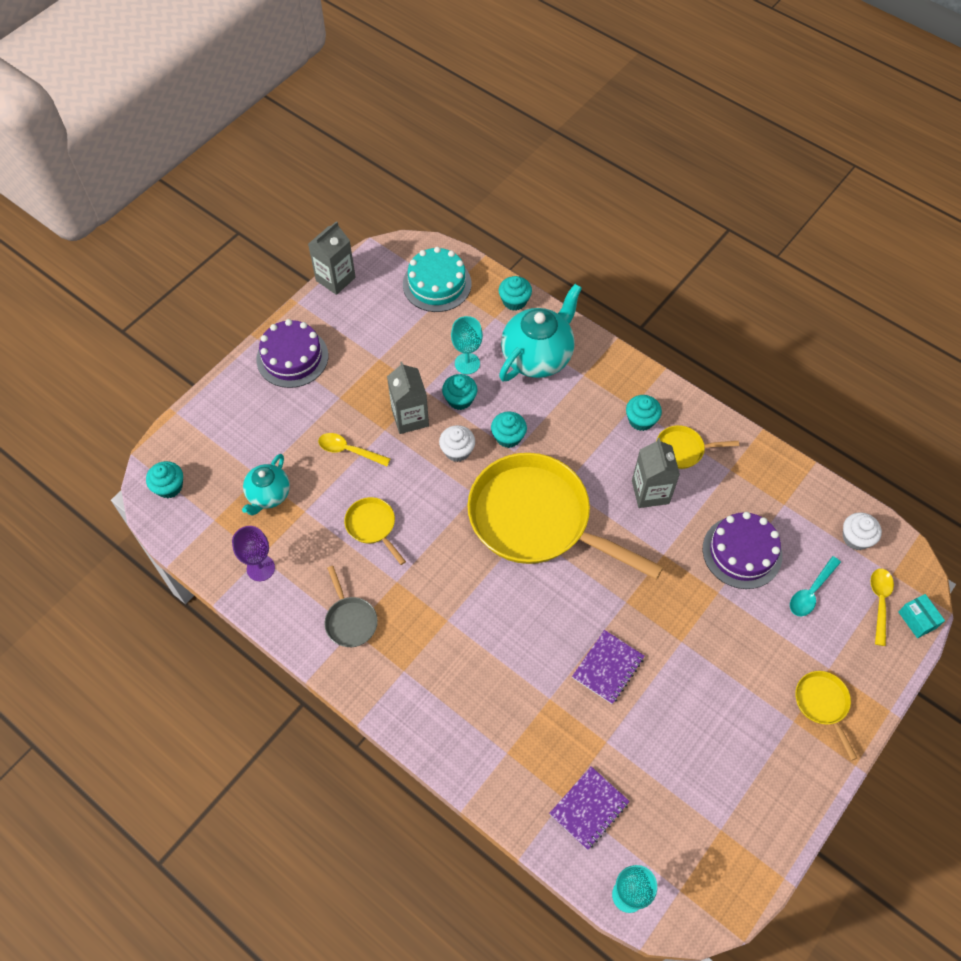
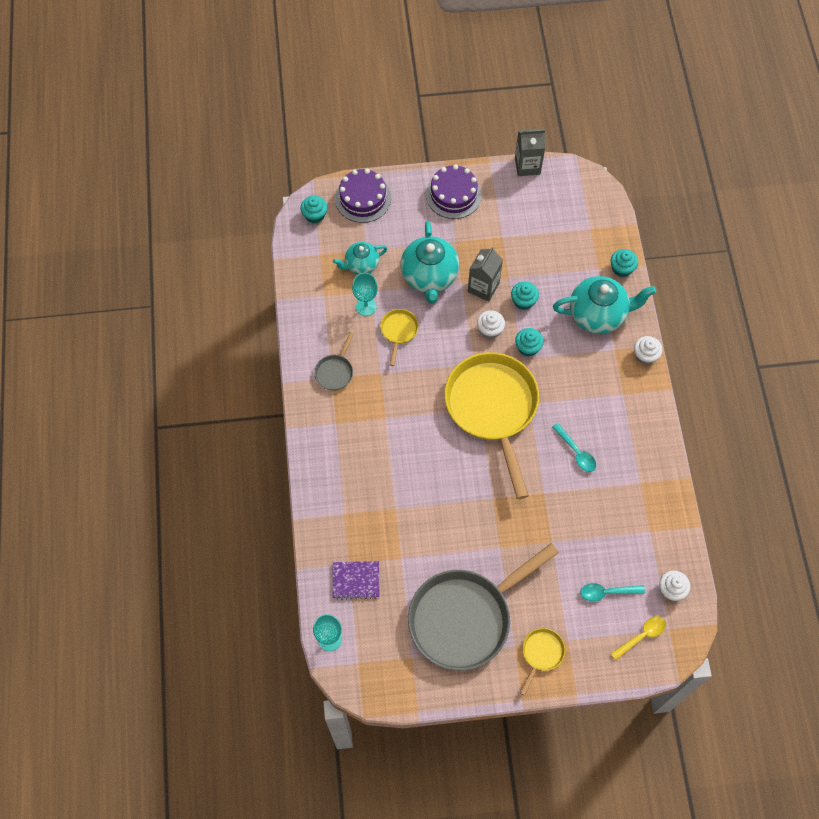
camera: 45 degrees right, 5 degrees up
(260, 568) = (318, 302): purple goblet -> none
(349, 450) = (429, 277): yellow spoon -> turquoise teapot
(437, 284) = (585, 218): turquoise cake -> none
(467, 363) = (551, 283): turquoise goblet -> turquoise goblet (366, 306)
(608, 667) = (444, 522): purple notebook -> none
(614, 358) = (645, 355): none -> white cupcake
(641, 420) = (619, 406): turquoise cupcake -> none
(650, 492) = (576, 452): grey carton -> turquoise spoon
(683, 450) = (624, 446): yellow pan -> none
(724, 739) = (465, 618): none -> grey pan
(742, 552) = (591, 533): purple cake -> purple cake (363, 198)
(917, 620) = (653, 666): turquoise box -> none

